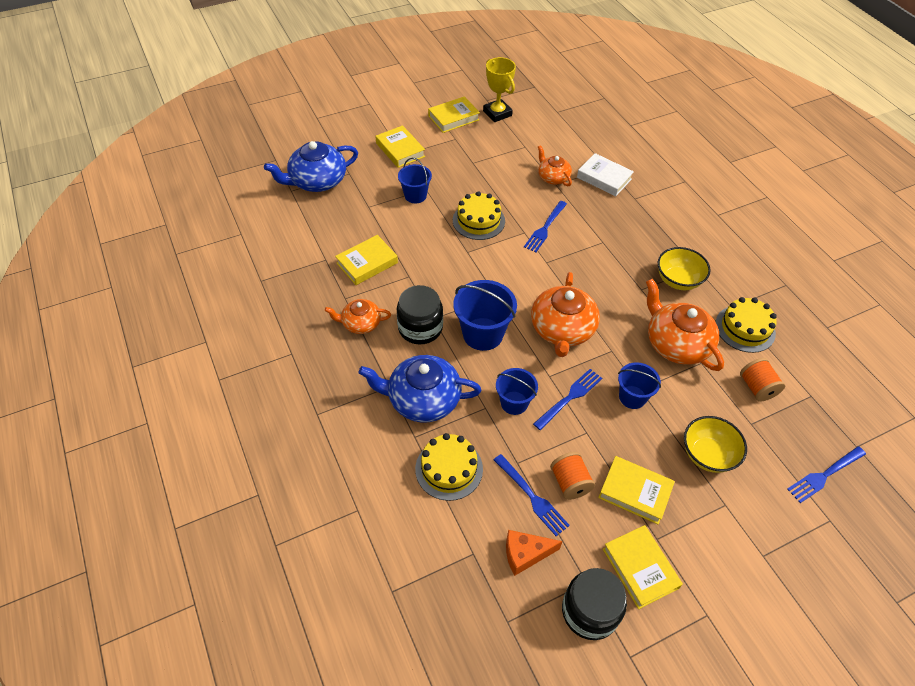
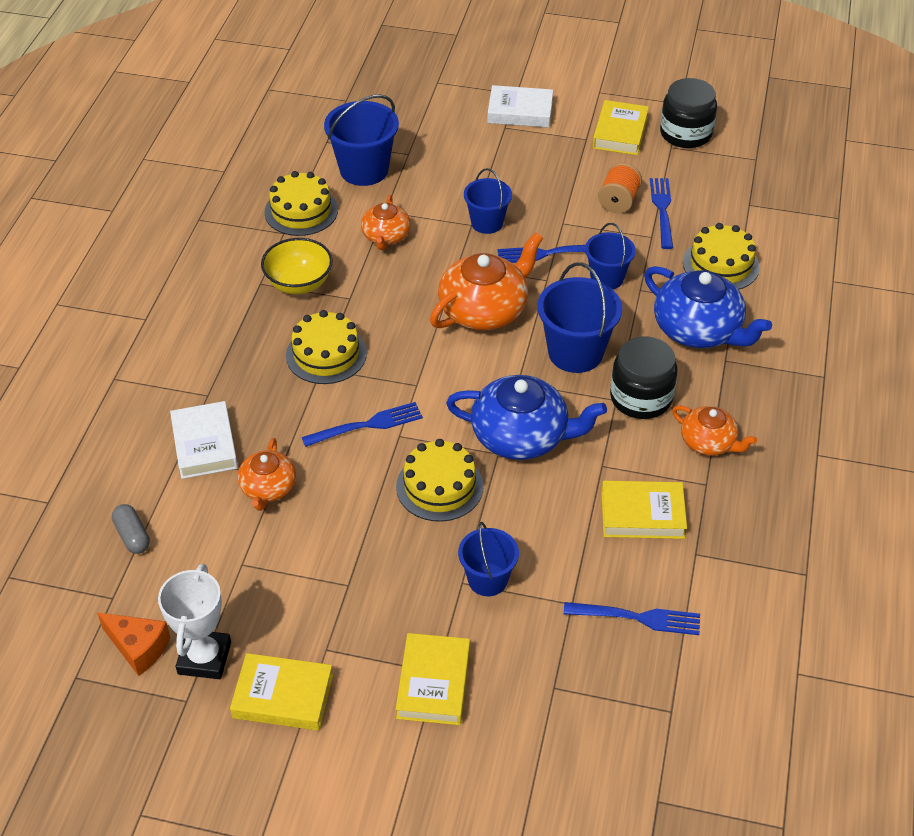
camera: 140 degrees left, 5 degrees down
(317, 181) = (616, 704): blue teapot -> blue teapot (522, 436)
(497, 113) = (204, 658): yellow trophy -> white trophy
(525, 554) = (704, 183): orange cheese -> orange cheese (138, 648)
(580, 132) = (132, 536): none -> grey capsule
(610, 250) = (326, 354): none -> yellow cake
(635, 492) = (569, 169): yellow book -> none
(676, 343) = (386, 236): orange teapot -> orange teapot, size x0.58
(707, 455) = (476, 157): yellow bowl -> none
(735, 533) = (520, 112): none -> white book
(757, 387) = (364, 170): orange spool -> blue bucket
(824, 475) = (400, 101): blue fork -> blue fork (638, 618)

